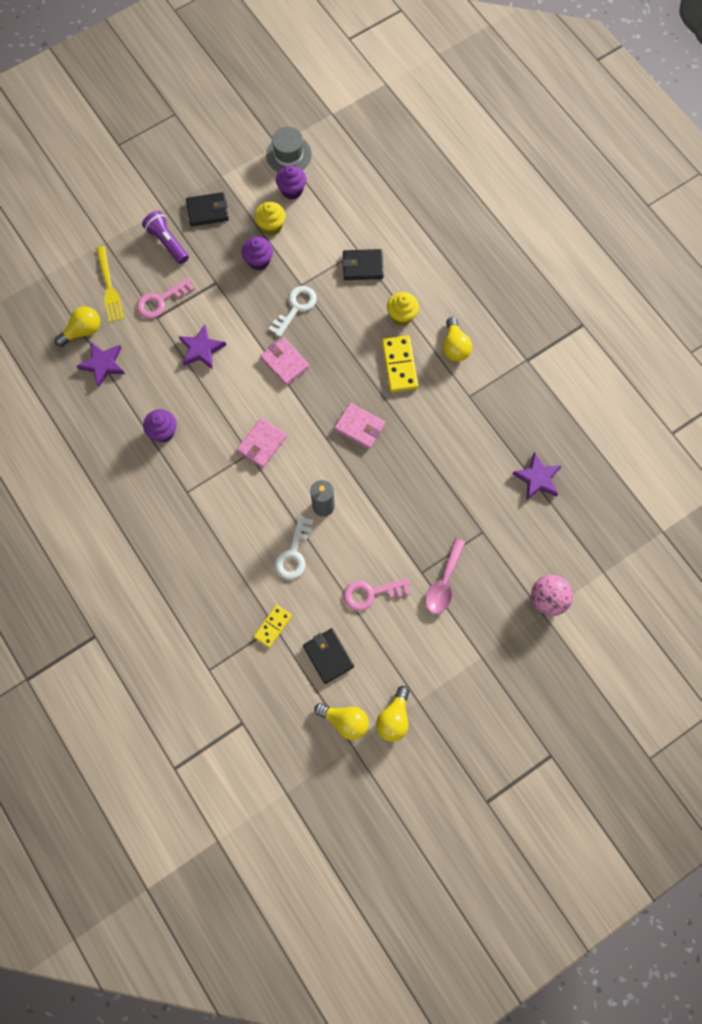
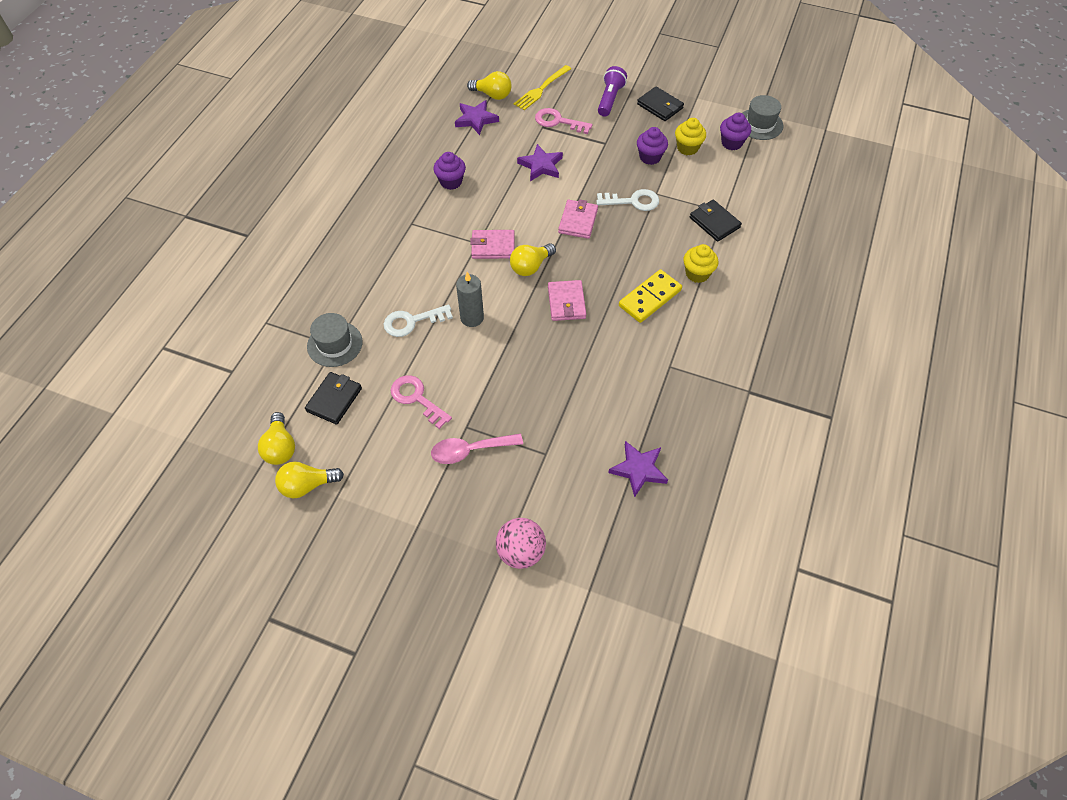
camera: 55 degrees right, 15 degrees down
(273, 626) = (335, 344): yellow domino -> grey hat
(454, 347) = (706, 328): yellow light bulb -> yellow light bulb (530, 266)

